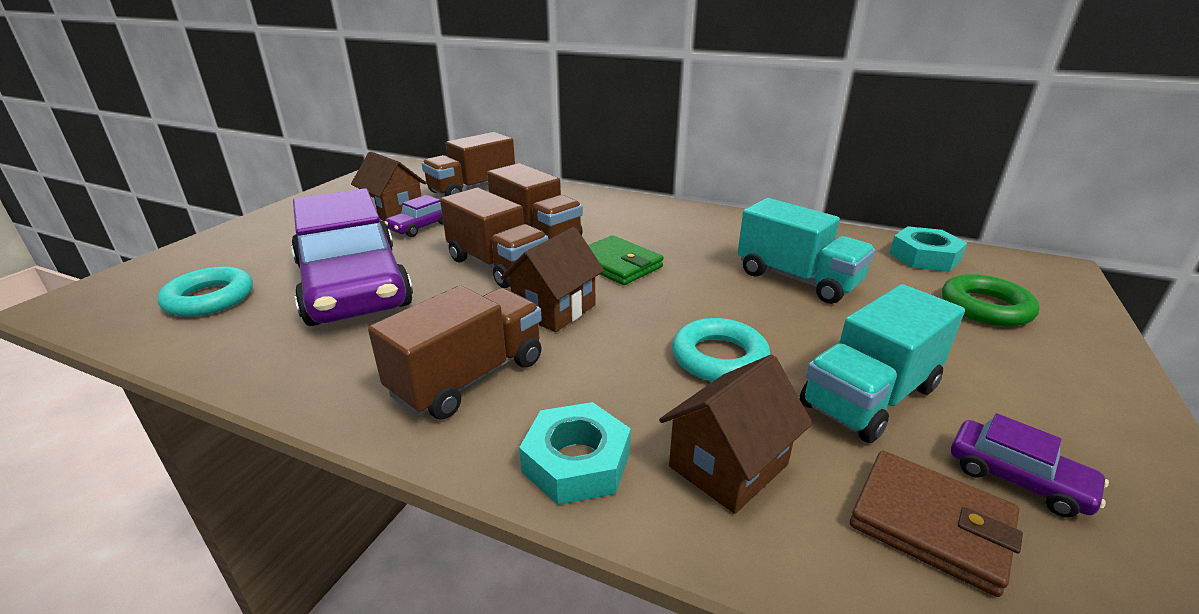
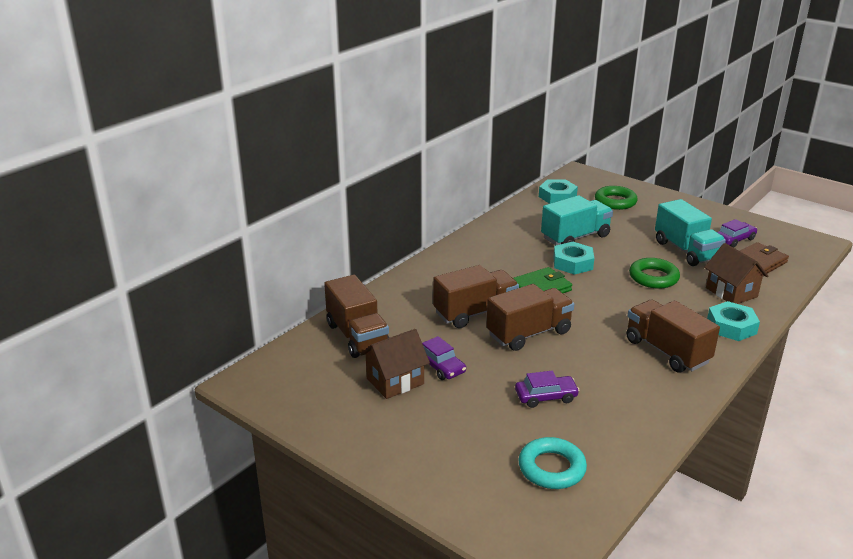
camera: 75 degrees left, 0 degrees up
(353, 286) = (546, 397): purple car -> purple car, size x0.40
(554, 309) = (596, 318): brown house -> none
(709, 282) = (572, 263): none -> turquoise nut
(719, 358) = (653, 277): turquoise ring -> green ring

